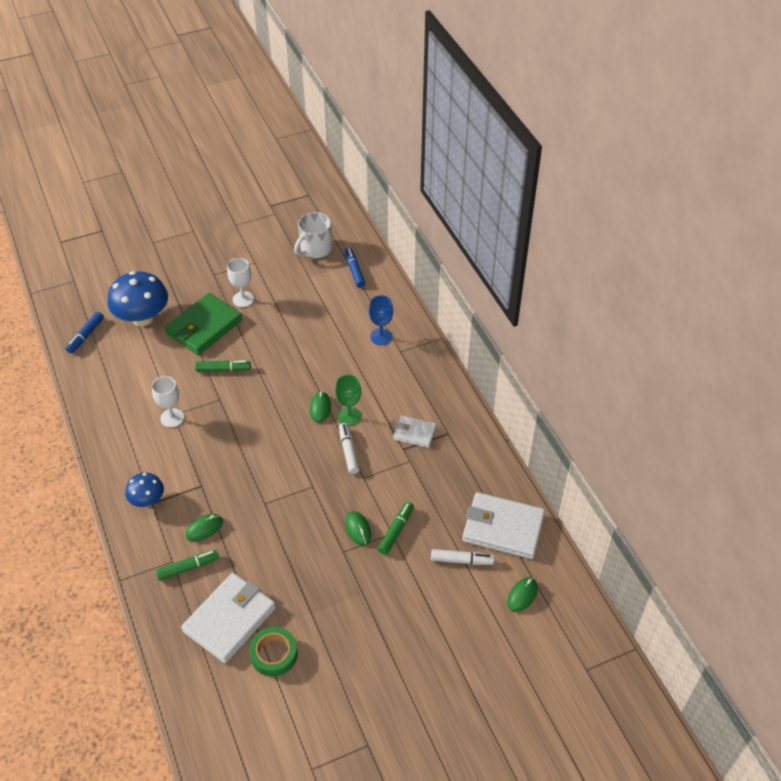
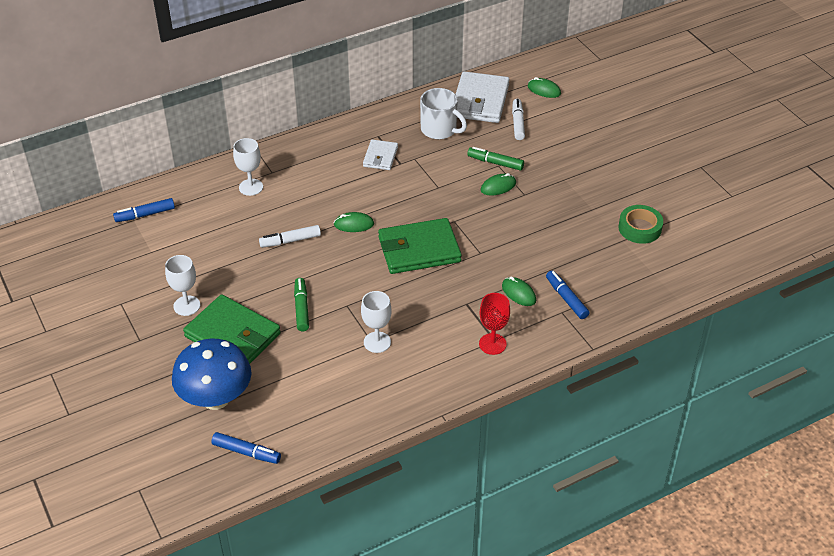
camera: 95 degrees left, 5 degrees down
(147, 500) = (492, 344): blue mushroom -> red goblet
(188, 567) = (566, 299): green marker -> blue marker
(230, 620) = (614, 261): white wallet -> none
(278, 455) = (419, 249): none -> green wallet
(315, 249) = (103, 251): white mug -> white mug (439, 130)
(348, 451) = (408, 199): white marker -> white marker (290, 241)
(349, 416) = (363, 202): green goblet -> none
(381, 337) = (251, 187): blue goblet -> white goblet

